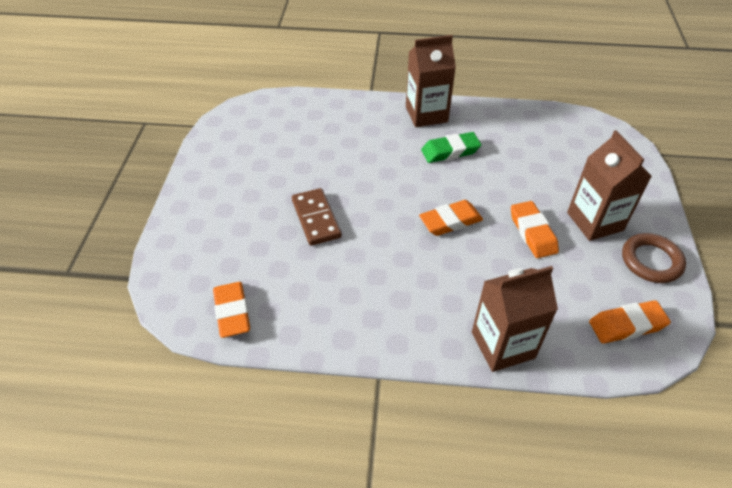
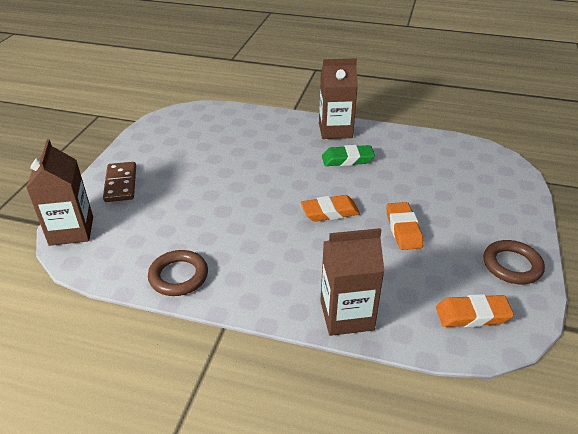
camera: 10 degrees right, 10 degrees down
(232, 312) = (115, 258): orange eraser -> none
(311, 325) = (178, 276): none -> brown ring
(316, 218) = (212, 197): brown domino -> brown domino (121, 184)
(595, 221) = (465, 227): brown carton -> brown carton (71, 231)

